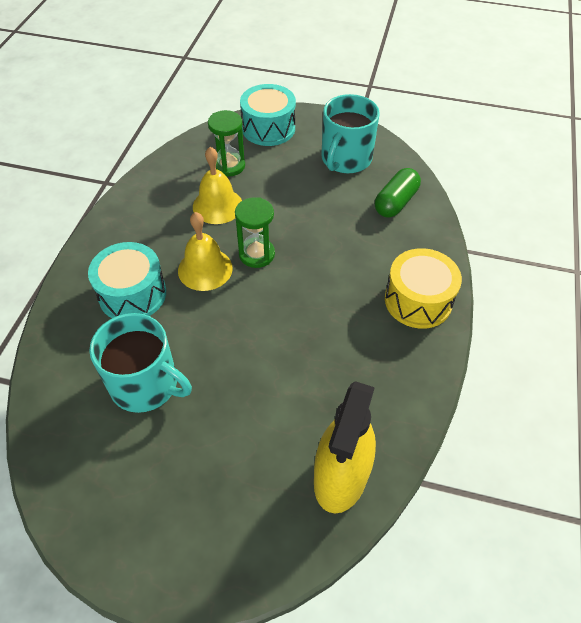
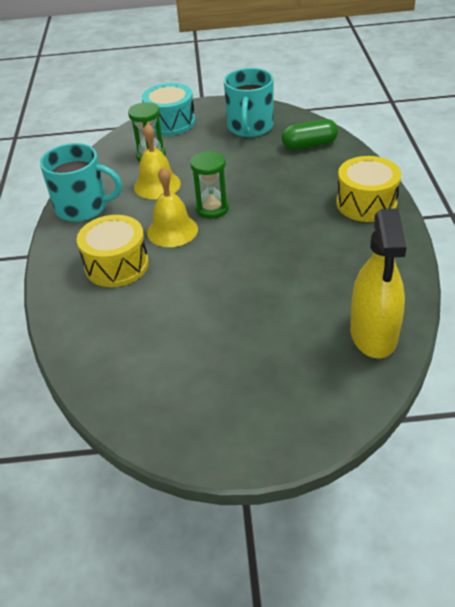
camera: 15 degrees left, 10 degrees down
(132, 294) = (117, 265): turquoise drum -> yellow drum
(146, 384) = (167, 323): turquoise mug -> turquoise mug (83, 207)
(395, 202) = (309, 145): green capsule -> green capsule turned 60 degrees clockwise

